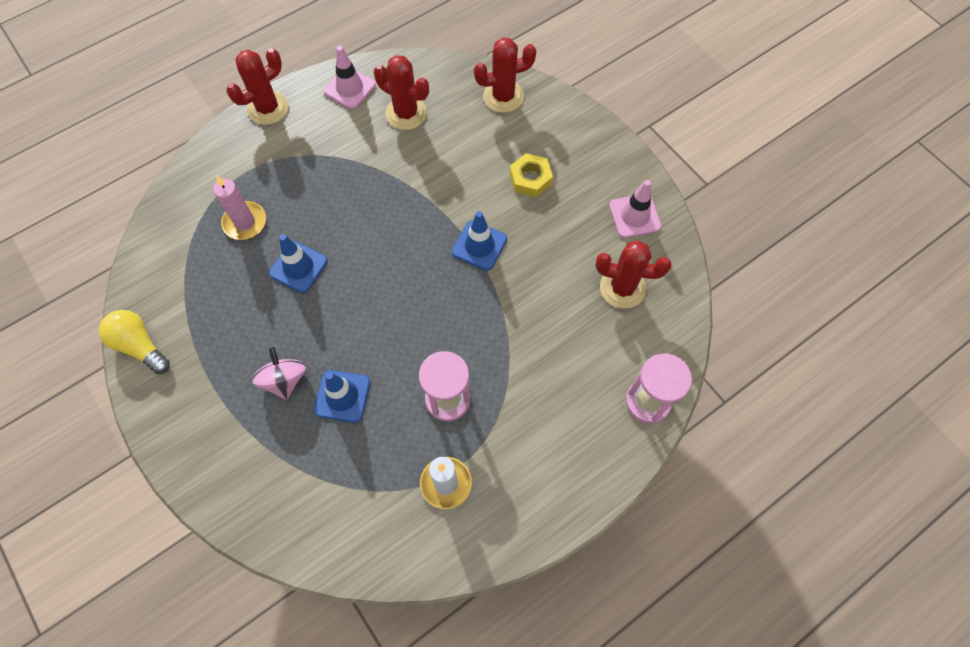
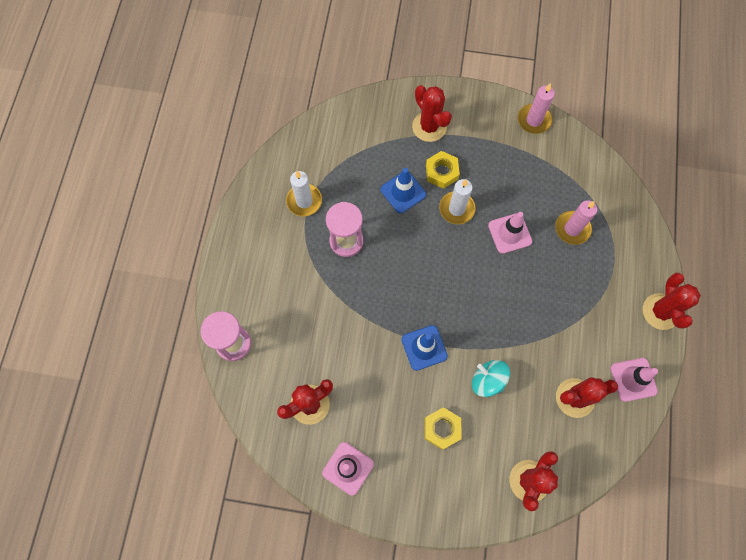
camera: 135 degrees right, 5 degrees up
(140, 346) = (534, 120): yellow light bulb -> pink candle
(237, 440) = (429, 127): none -> red cactus
(284, 380) = (441, 172): pink spinning top -> yellow nut
(298, 267) = (509, 233): blue traffic cone -> pink traffic cone
(314, 332) = (456, 209): none -> white candle
(456, 179) = (487, 380): none -> turquoise spinning top

